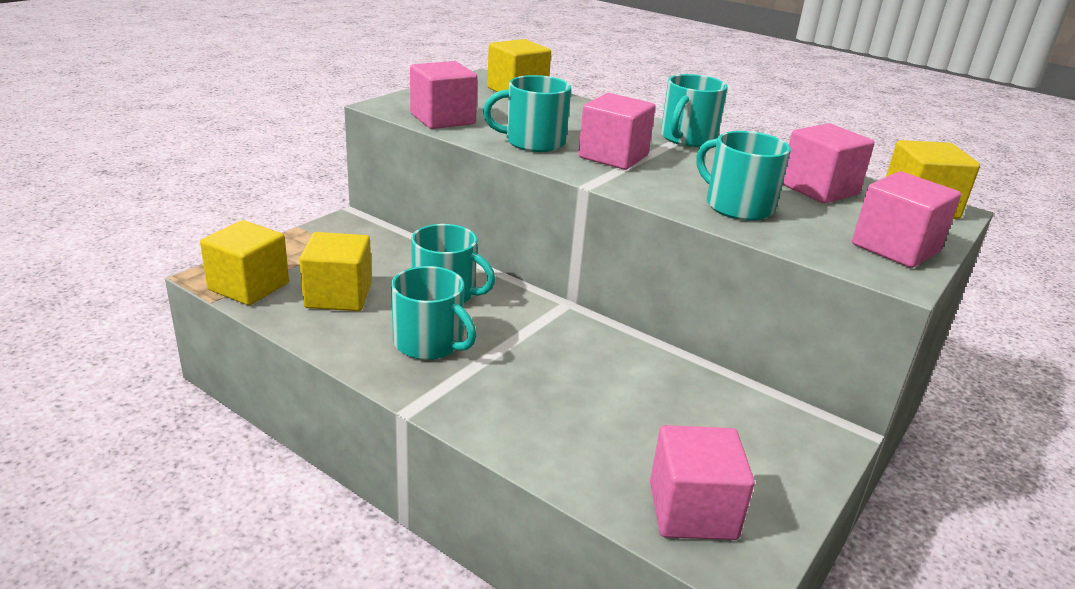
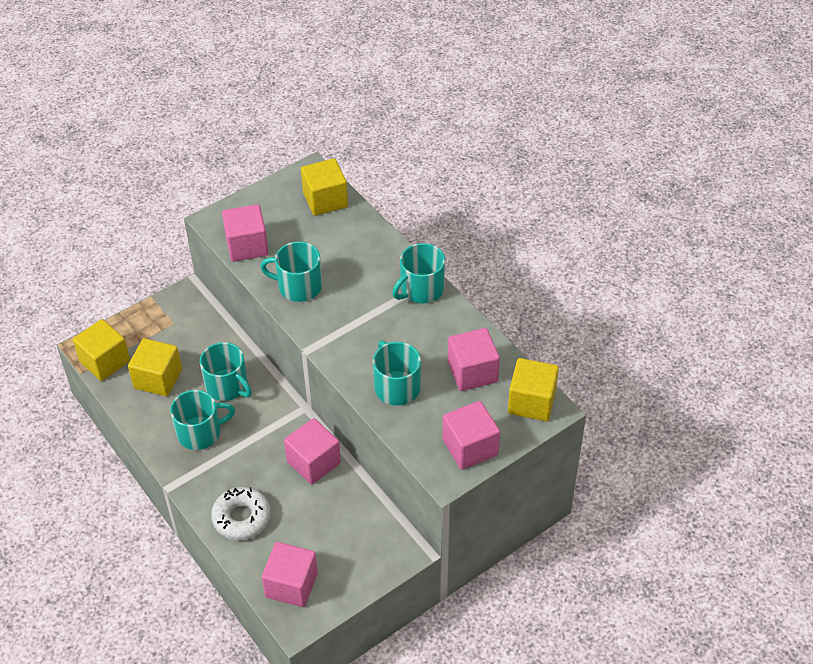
camera: 20 degrees right, 20 degrees up
(429, 343) = (200, 432): turquoise mug -> turquoise mug turned 75 degrees counterclockwise
(550, 432) = (241, 518): none -> white donut
(613, 156) = (347, 312): pink cube -> pink cube (313, 462)

